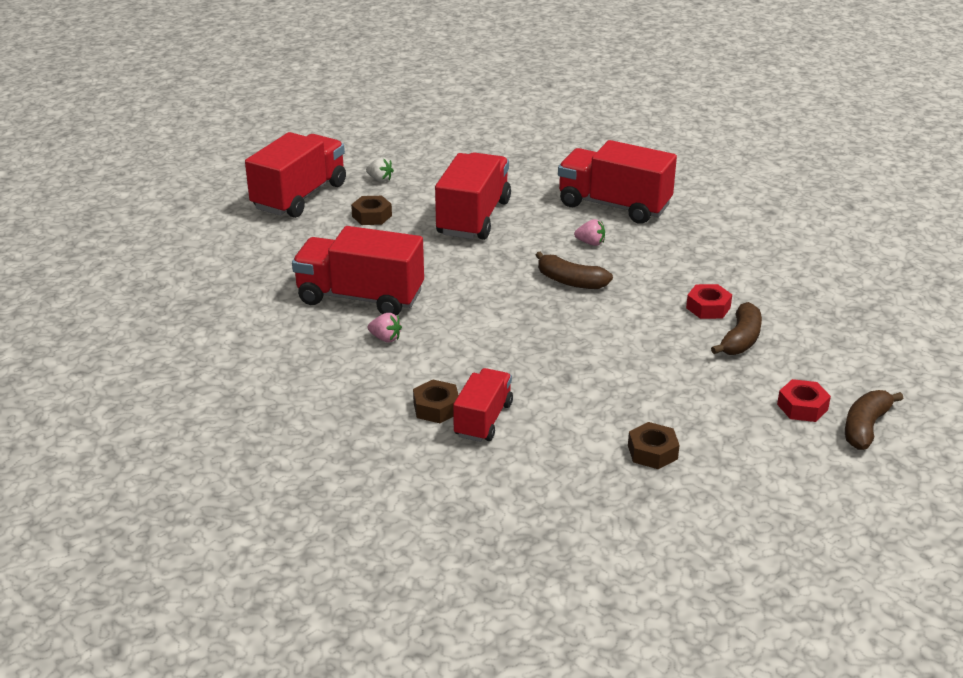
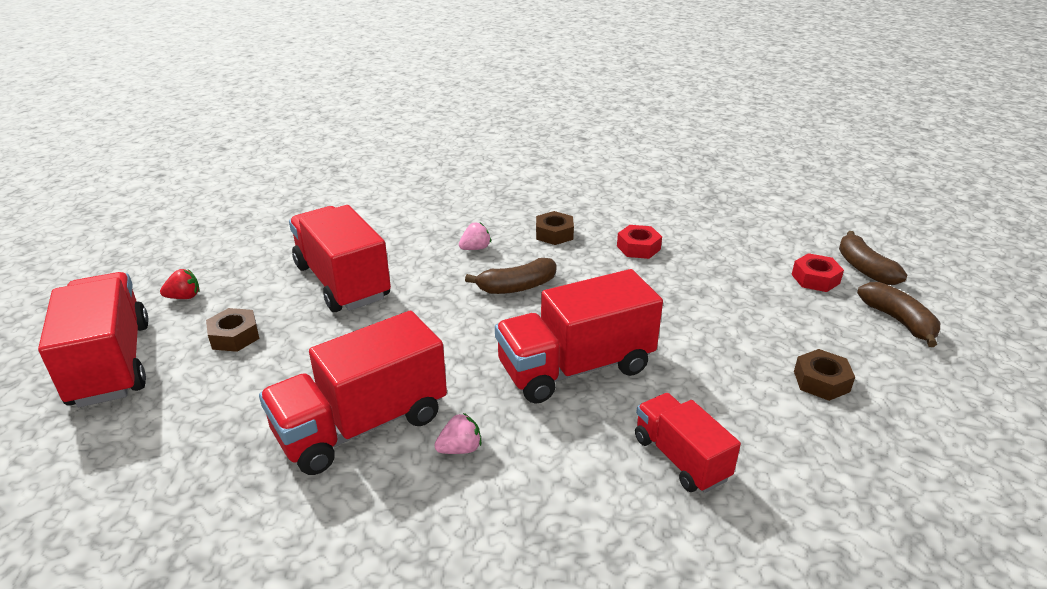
camera: 50 degrees left, 0 degrees up
(380, 179) = (184, 297): white strawberry -> red strawberry
(436, 408) = (627, 481): brown nut -> brown nut (554, 234)
(614, 205) = (440, 211): red truck -> red truck (575, 368)
(740, 339) = (698, 257): brown banana -> brown banana (898, 321)

